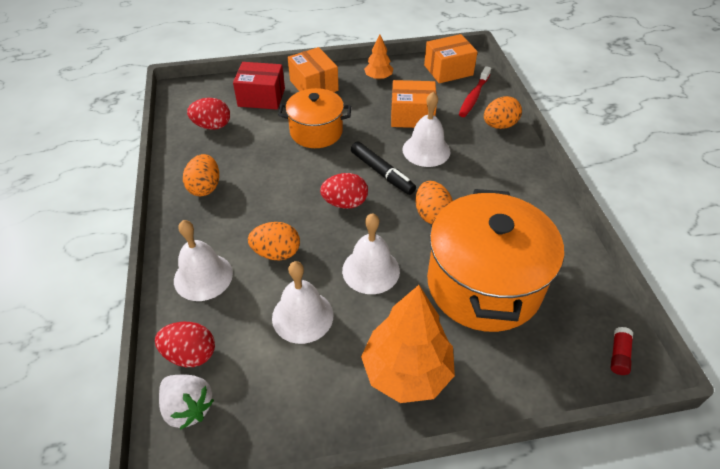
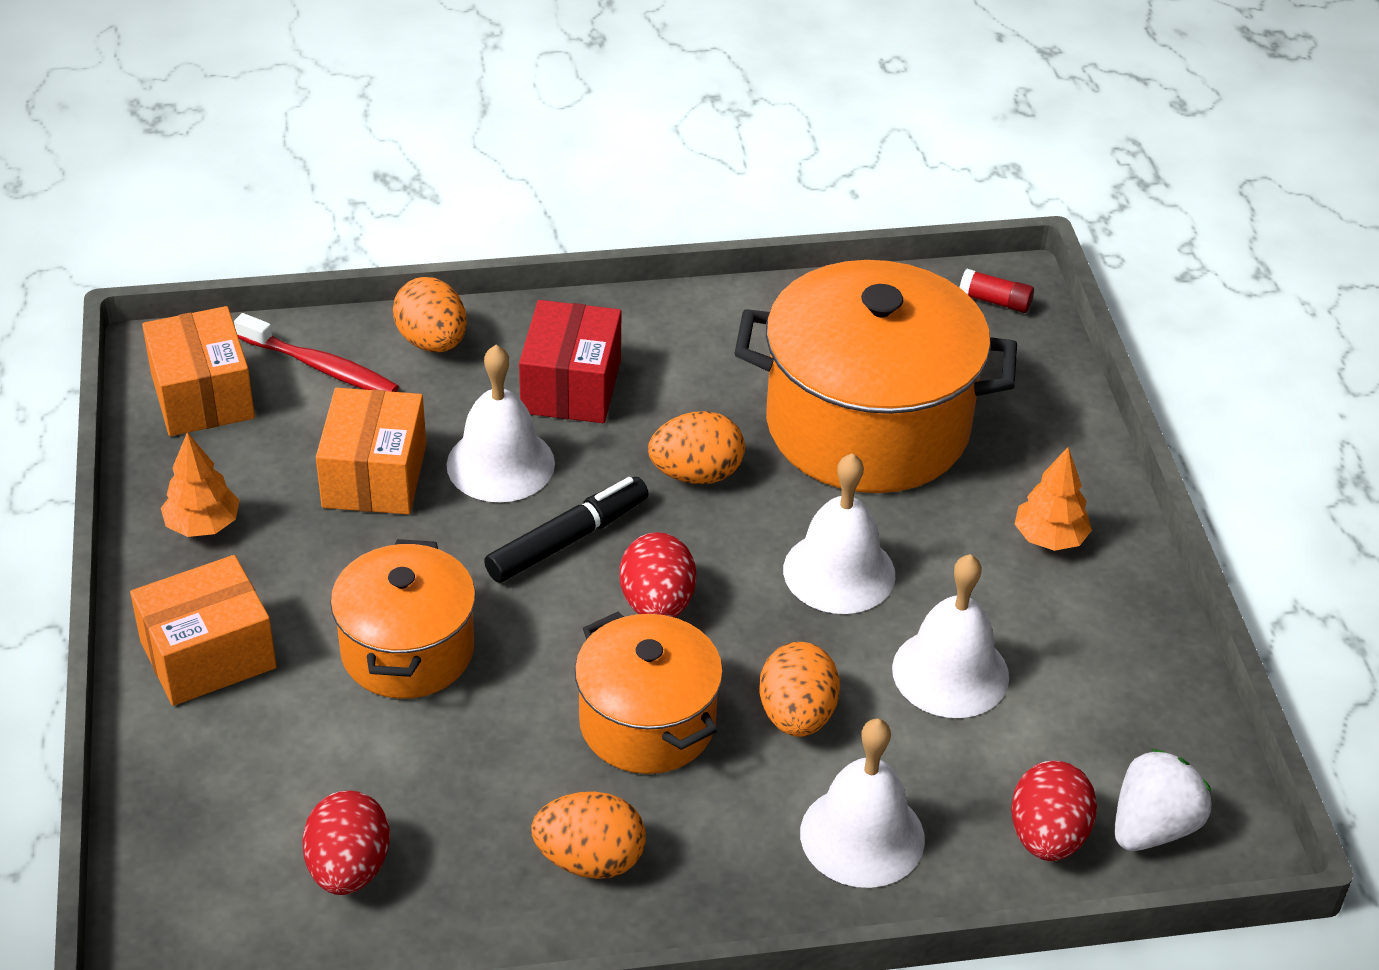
camera: 90 degrees left, 5 degrees down
(261, 97) = (238, 766): red box -> red box (571, 386)
(275, 202) = (647, 723): none -> orange pot
(407, 371) = (1049, 538): orange tree -> orange tree, size x0.51

